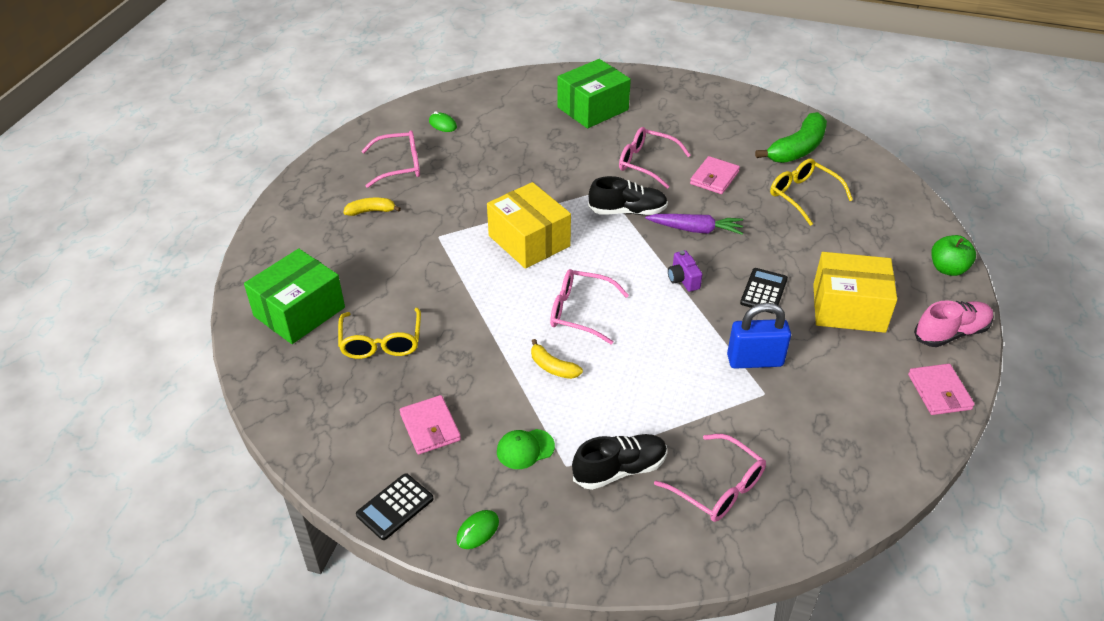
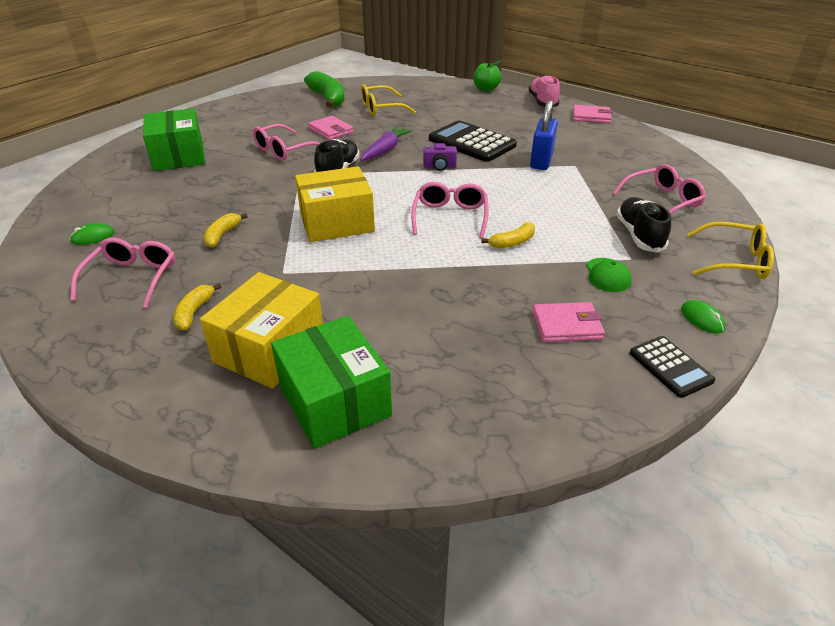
camera: 70 degrees left, 5 degrees down
(381, 342) = (428, 339): yellow glasses -> yellow glasses (735, 261)
(476, 184) = (222, 235): none -> yellow banana
(579, 312) = (450, 216): pink glasses -> pink glasses turned 150 degrees clockwise
(763, 291) = (472, 142): black calculator -> black calculator, size x1.78
(848, 308) = (505, 122): yellow box -> yellow box (270, 349)

